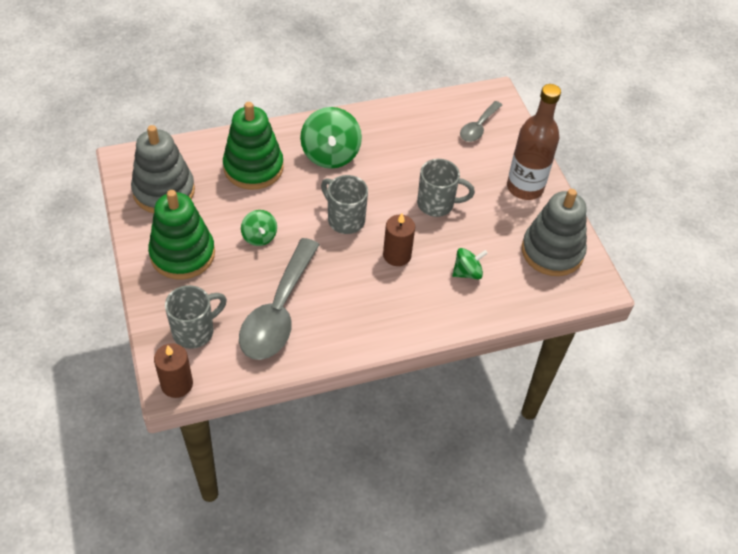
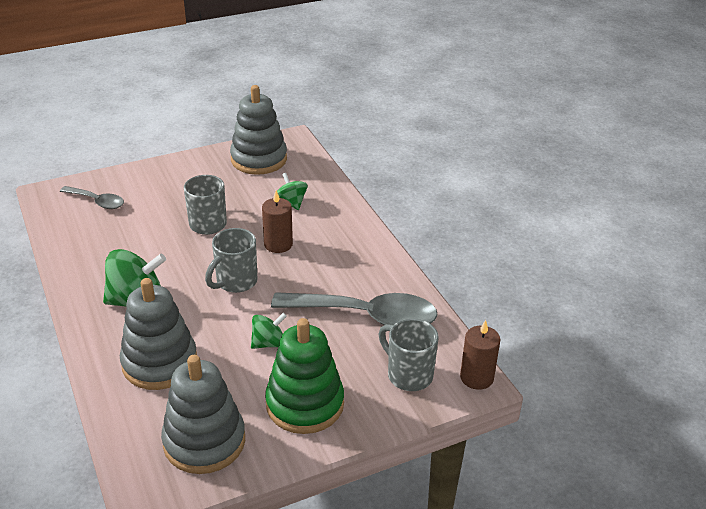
camera: 95 degrees left, 15 degrees down
(253, 168) = (160, 363): green stacking toy -> grey stacking toy
(525, 187) = (182, 173): brown bottle -> none

